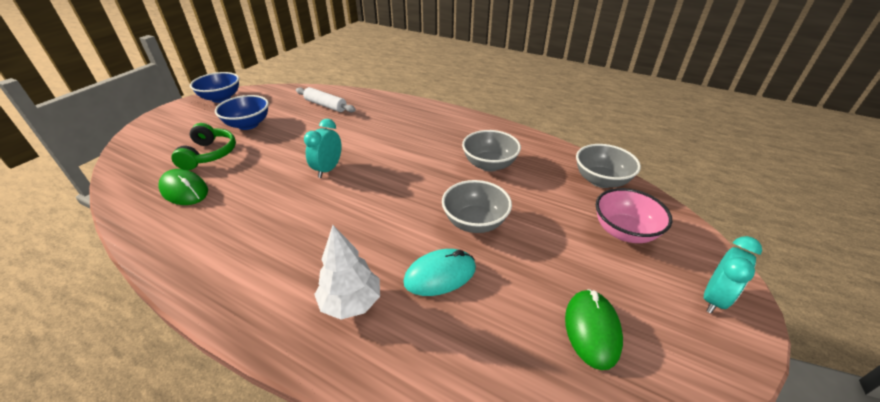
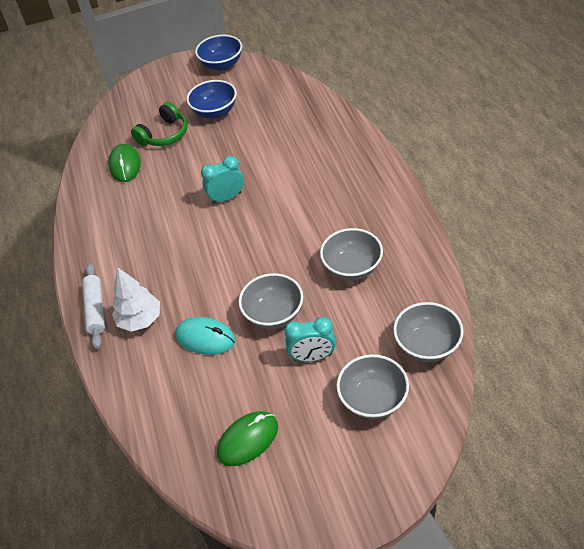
camera: 50 degrees right, 10 degrees up
(325, 105) = (294, 116): white rolling pin -> white rolling pin (96, 309)
(624, 231) = (373, 399): pink bowl -> grey bowl
(714, 298) = (357, 489): turquoise clock -> turquoise clock (312, 357)

